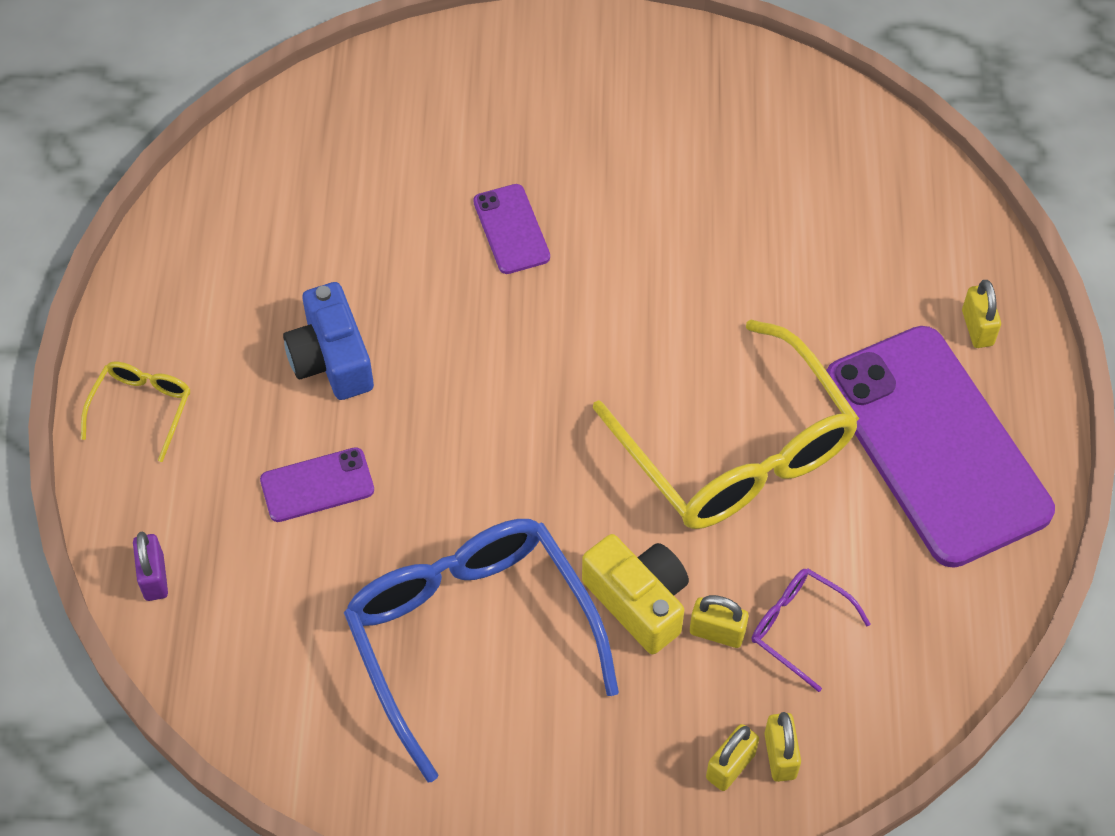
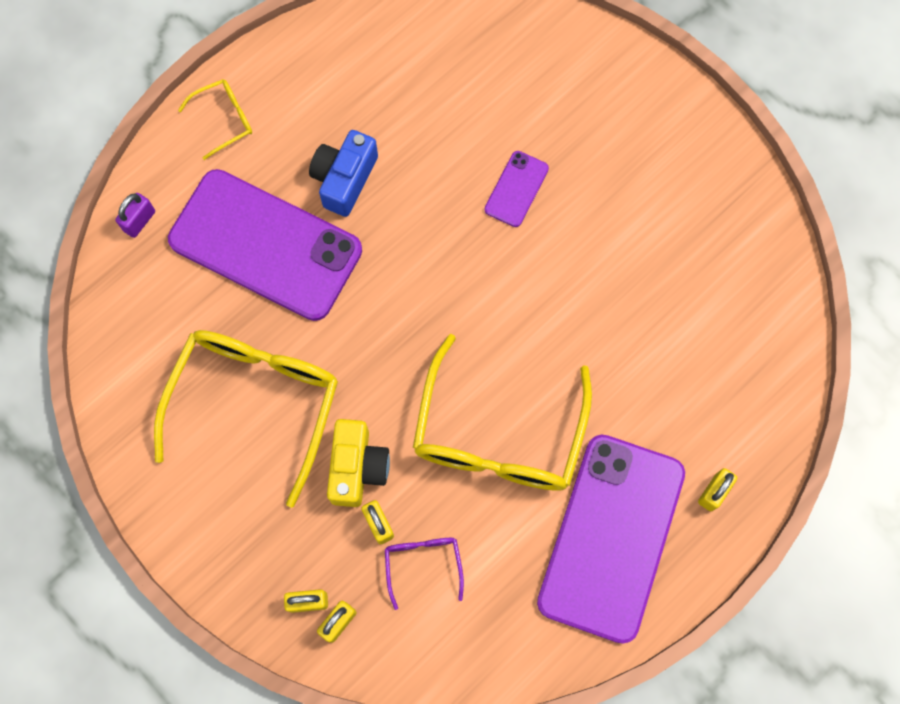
camera: 45 degrees right, 15 degrees up
(317, 485) = (265, 245): purple phone -> purple phone, size x2.37
(471, 636) = (255, 403): blue glasses -> yellow glasses

